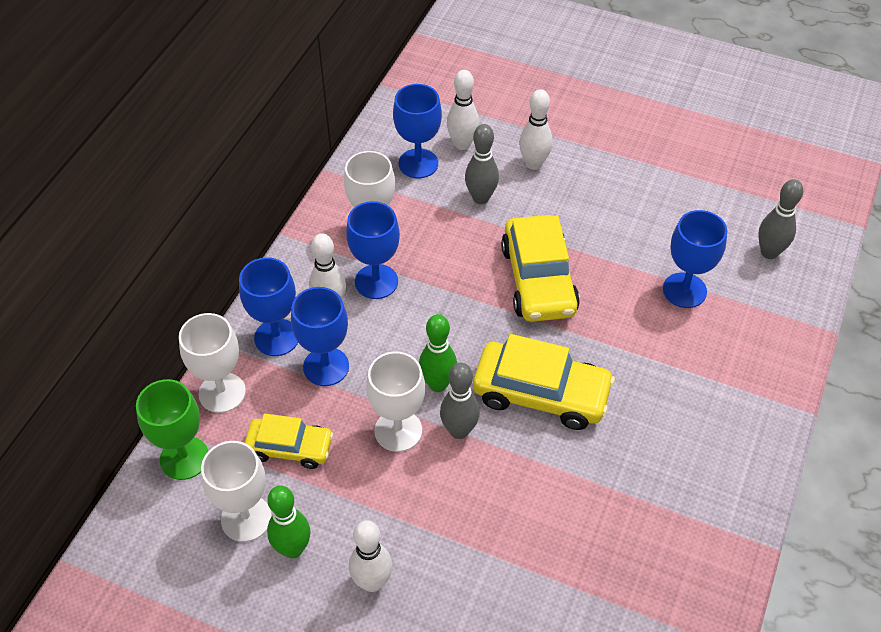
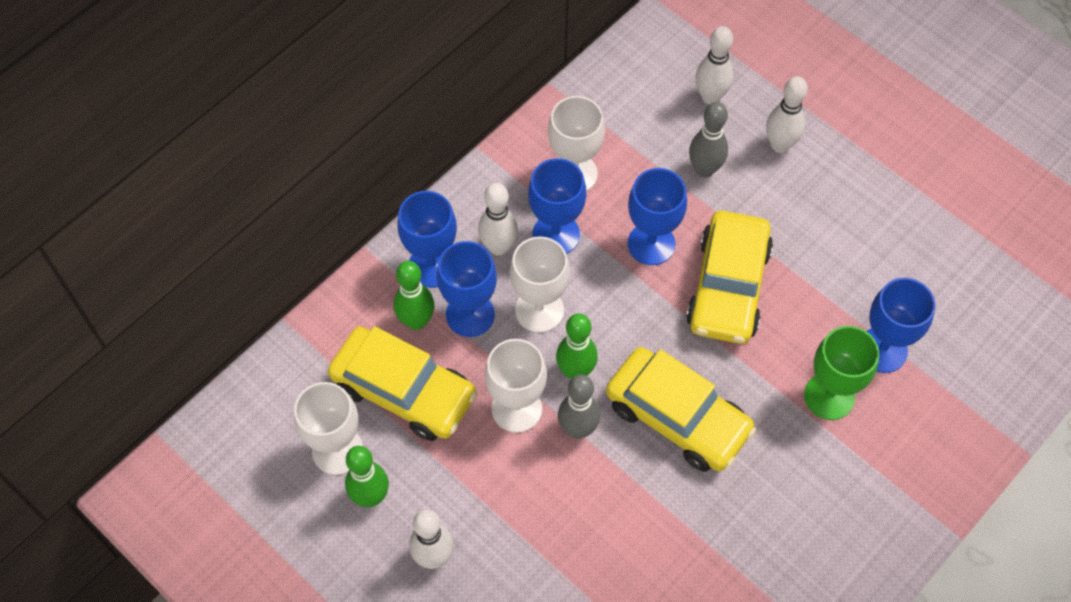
camera: 20 degrees right, 10 degrees up
(184, 458) = (300, 367): green goblet -> green goblet (829, 396)
(222, 392) = (358, 309): white goblet -> white goblet (539, 310)
(279, 386) = (416, 321): none -> green bowling pin
(290, 448) = (404, 391): yellow car -> yellow car, size x1.63
(418, 163) = (653, 106): blue goblet -> blue goblet (651, 244)
(769, 252) = (998, 335): grey bowling pin -> none

